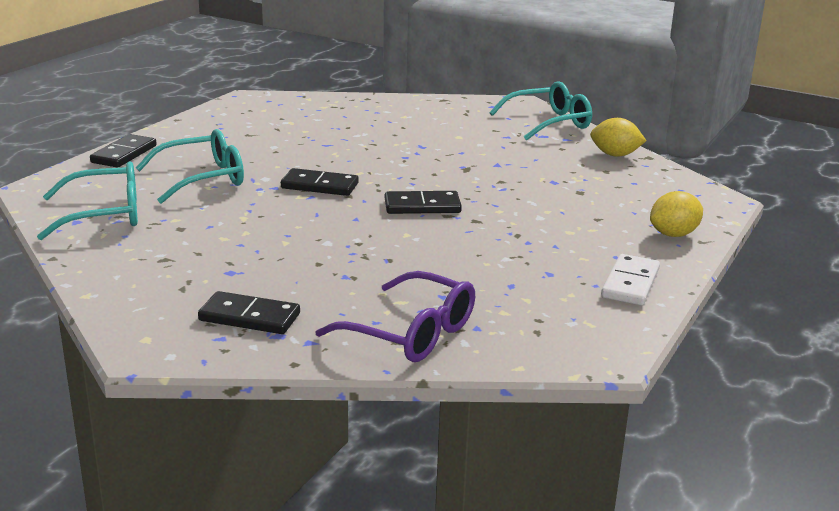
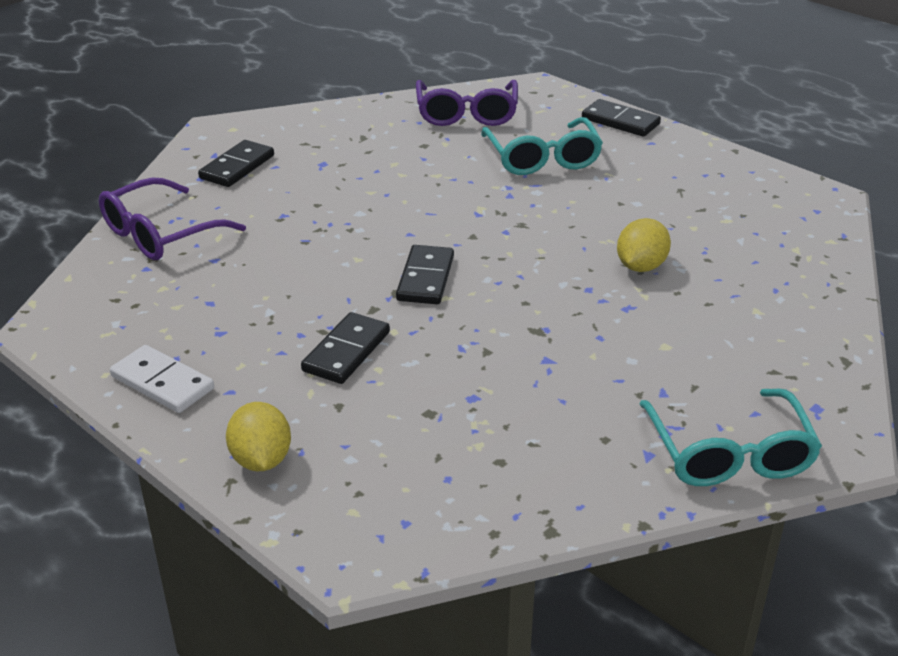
camera: 105 degrees right, 10 degrees up
(105, 214) = (466, 113): turquoise glasses -> purple glasses
(319, 186) = (505, 221): black domino -> black domino (346, 351)
(615, 155) = (565, 491): yellow lemon -> yellow lemon (641, 266)

